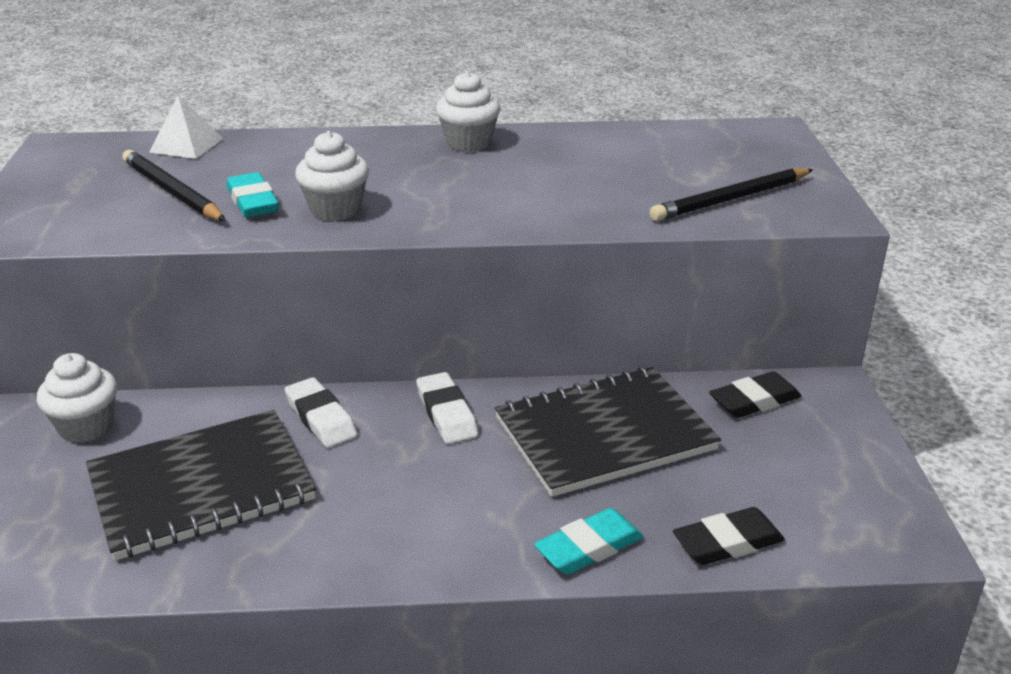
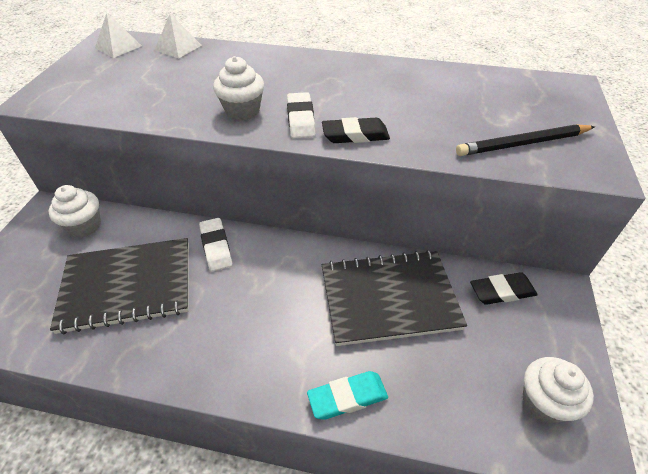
camera: 15 degrees right, 15 degrees up
(86, 154) = (118, 47): none -> white pyramid
(172, 191) = (151, 81): black pencil -> none
(253, 201) = (195, 96): turquoise eraser -> none
(446, 413) = (293, 259): white eraser -> white eraser (300, 119)
(468, 143) = (351, 68): white cupcake -> white cupcake (544, 402)
(727, 542) = (447, 418): black eraser -> black eraser (355, 135)

